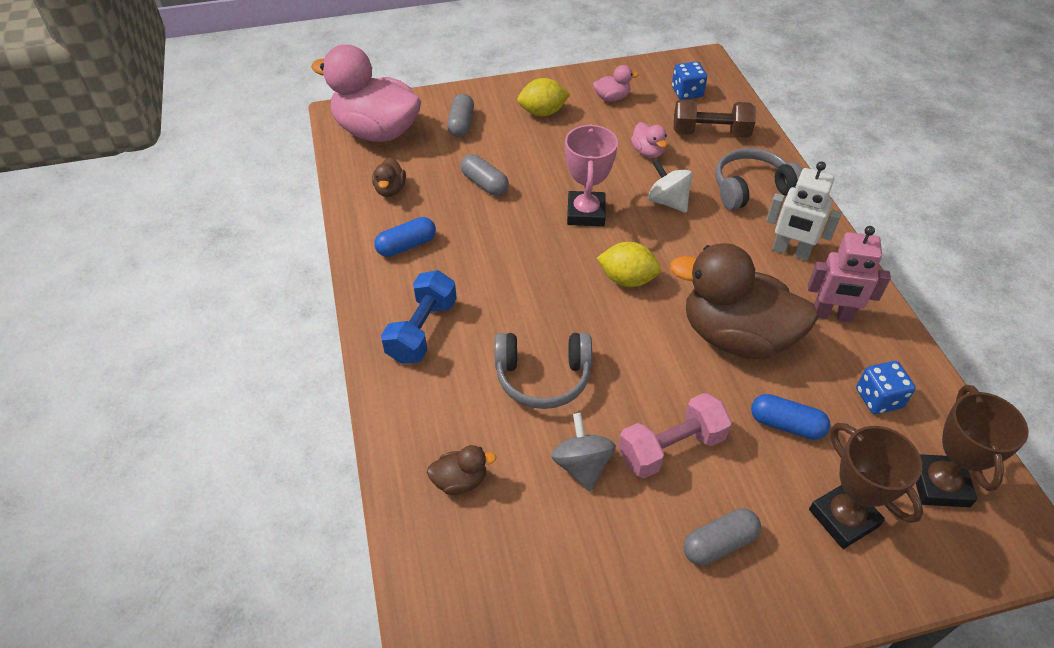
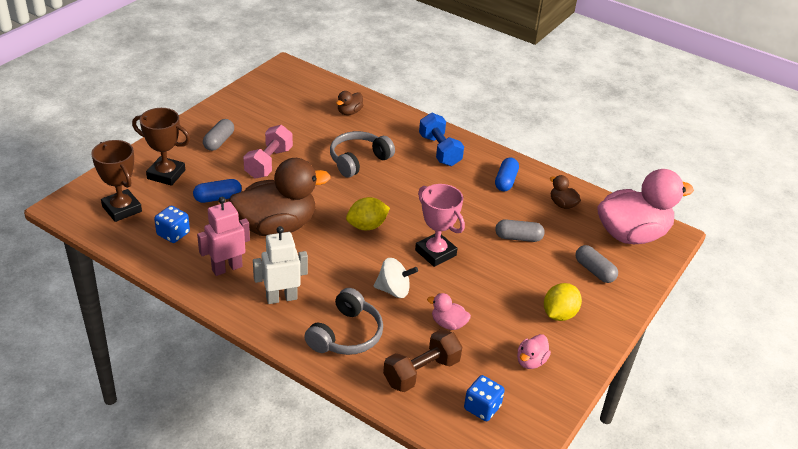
camera: 135 degrees right, 10 degrees down
(582, 465) = (303, 139): grey spinning top -> none

